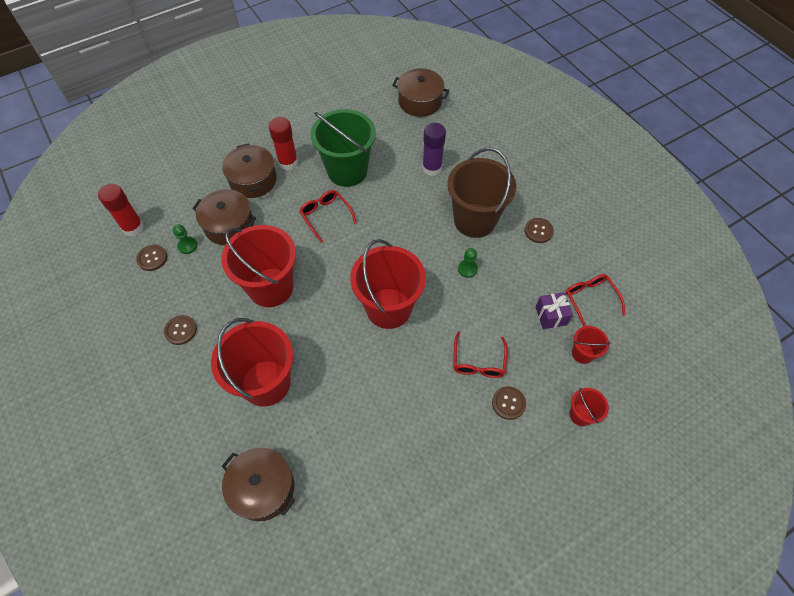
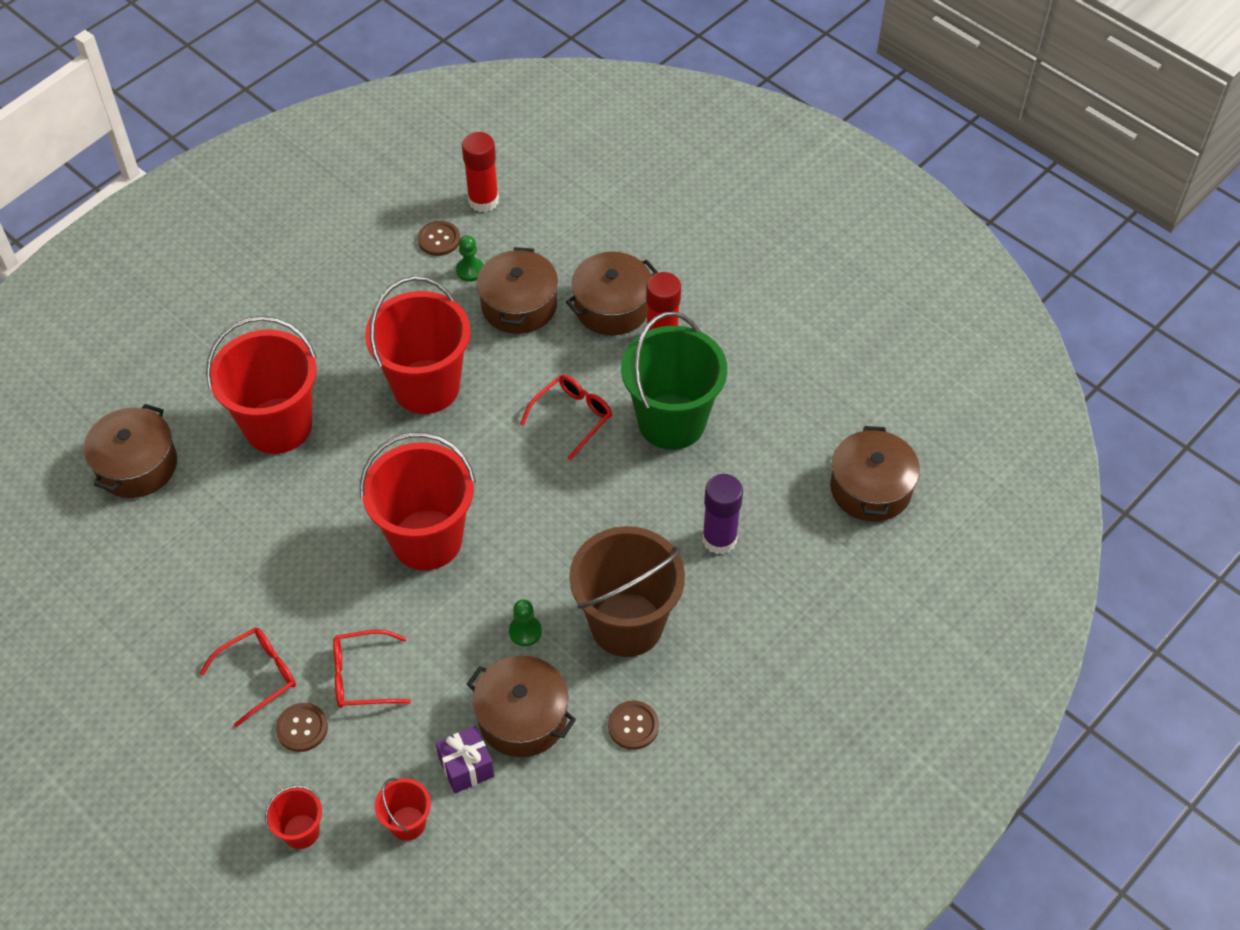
camera: 75 degrees right, 5 degrees down
(181, 330) = (335, 309): brown button -> none
(523, 281) = (522, 717): none -> brown pot
(590, 300) = (512, 824): red glasses -> red glasses (258, 676)

